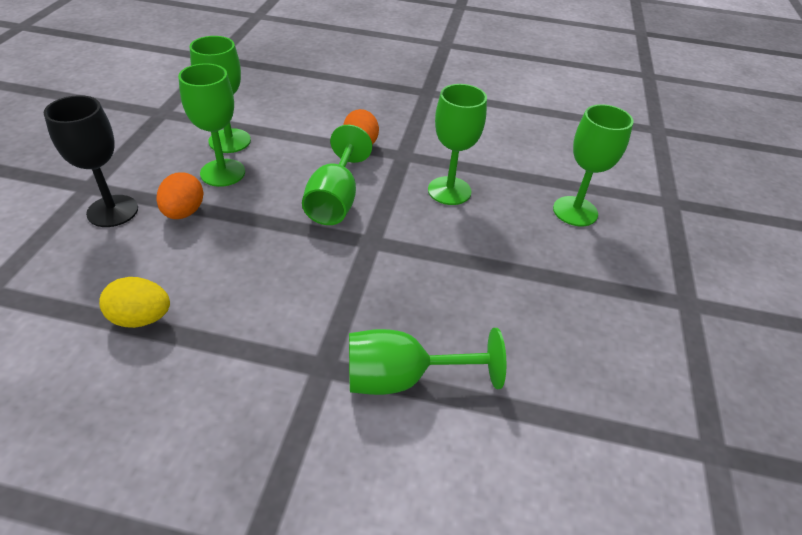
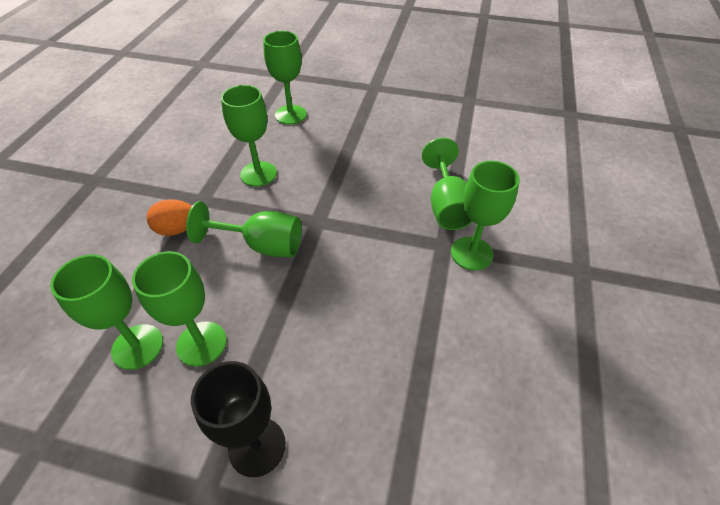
camera: 85 degrees left, 5 degrees up
(141, 318) = (413, 372): yellow egg -> none
(184, 212) = (267, 368): orange egg -> none
(304, 399) = (471, 253): none -> green goblet

